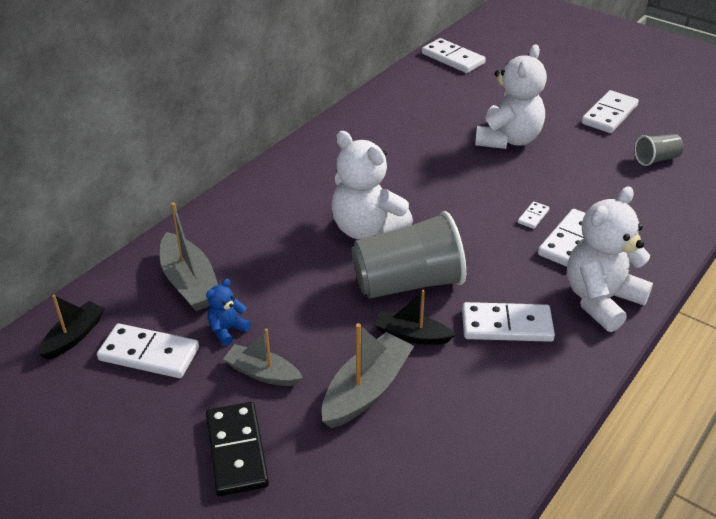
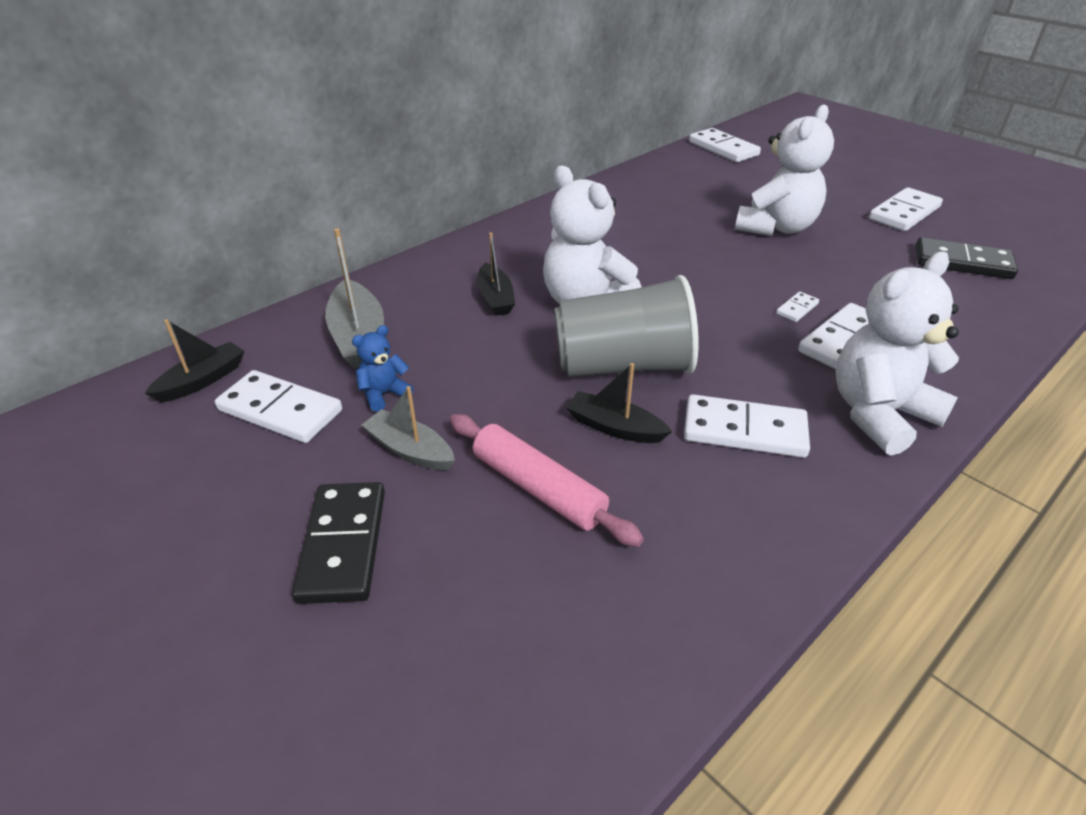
camera: 10 degrees right, 0 degrees up
(292, 233) = (495, 298): none -> black boat
(366, 390) = (538, 488): grey boat -> pink rolling pin
(656, 159) = (962, 262): grey cup -> black domino

